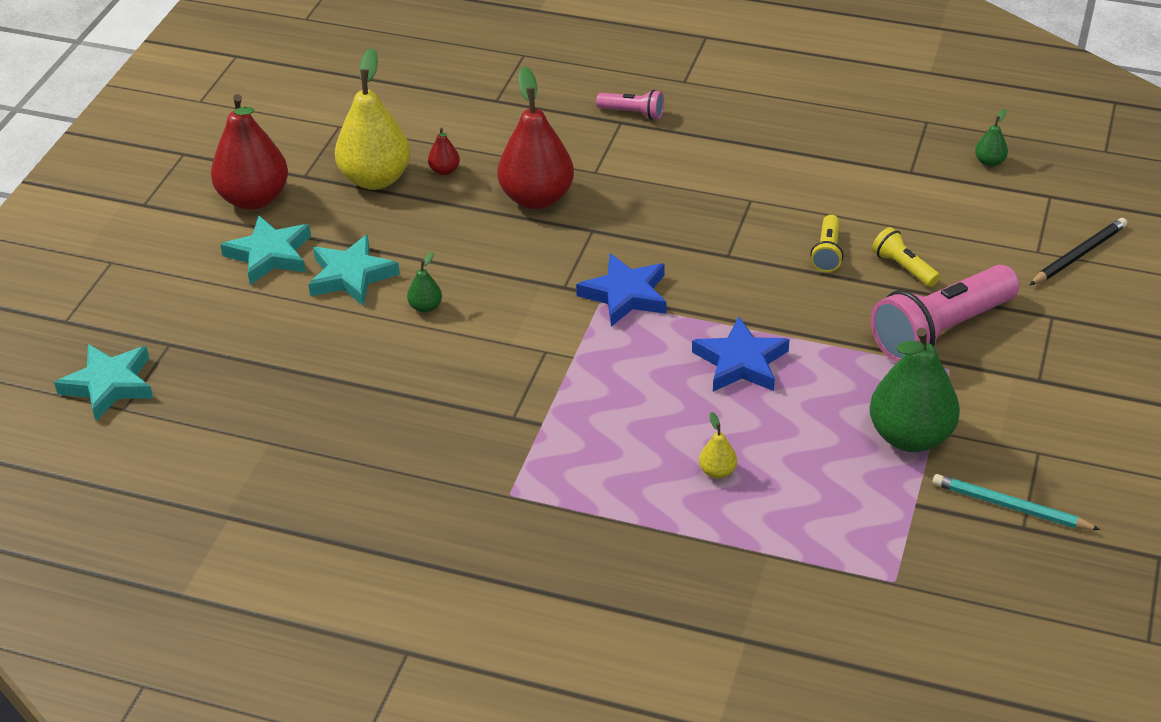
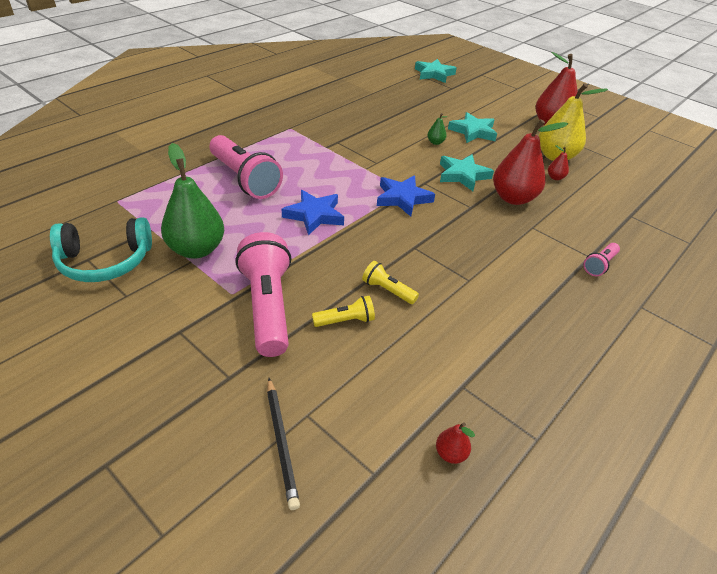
camera: 110 degrees right, 0 degrees up
(269, 255) = (502, 118): turquoise star -> turquoise star (463, 175)
(717, 471) = (244, 179): yellow pear -> pink flashlight
(989, 162) = (450, 454): green pear -> red pear
(1011, 506) = (105, 261): turquoise pencil -> turquoise headphones

